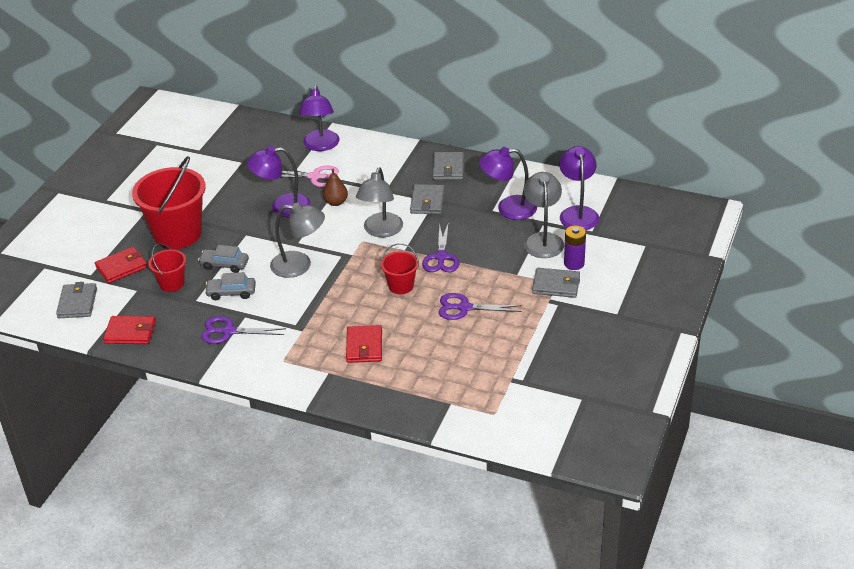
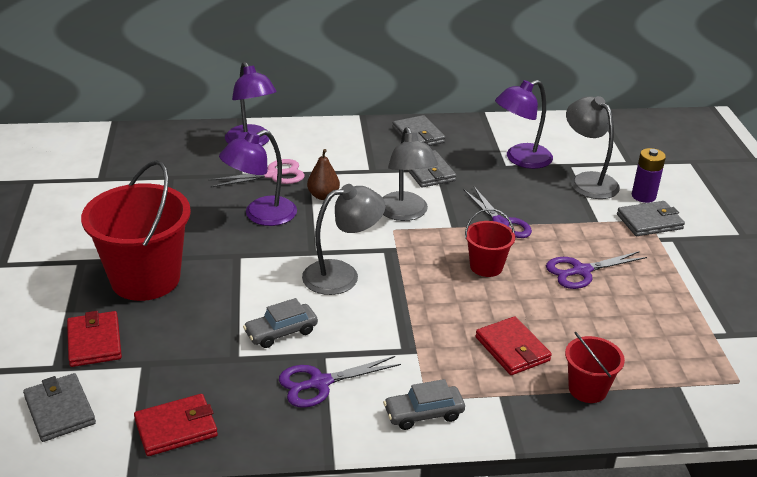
camera: 30 degrees left, 5 degrees down
(121, 267) = (94, 342): red wallet -> red wallet turned 45 degrees counterclockwise
(172, 283) = (187, 343): red bucket -> red bucket (587, 389)
(224, 265) = (242, 300): grey car -> grey car (424, 414)
(578, 213) = (594, 148): purple lamp -> none

